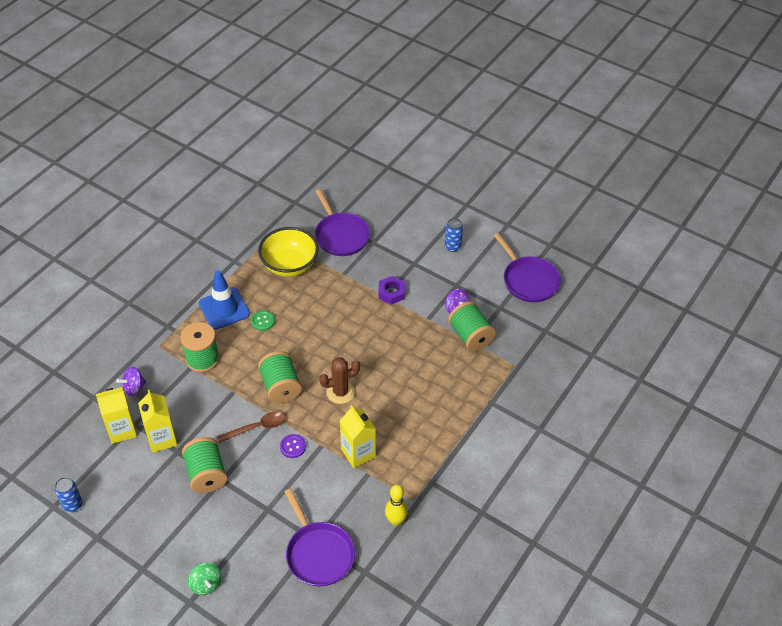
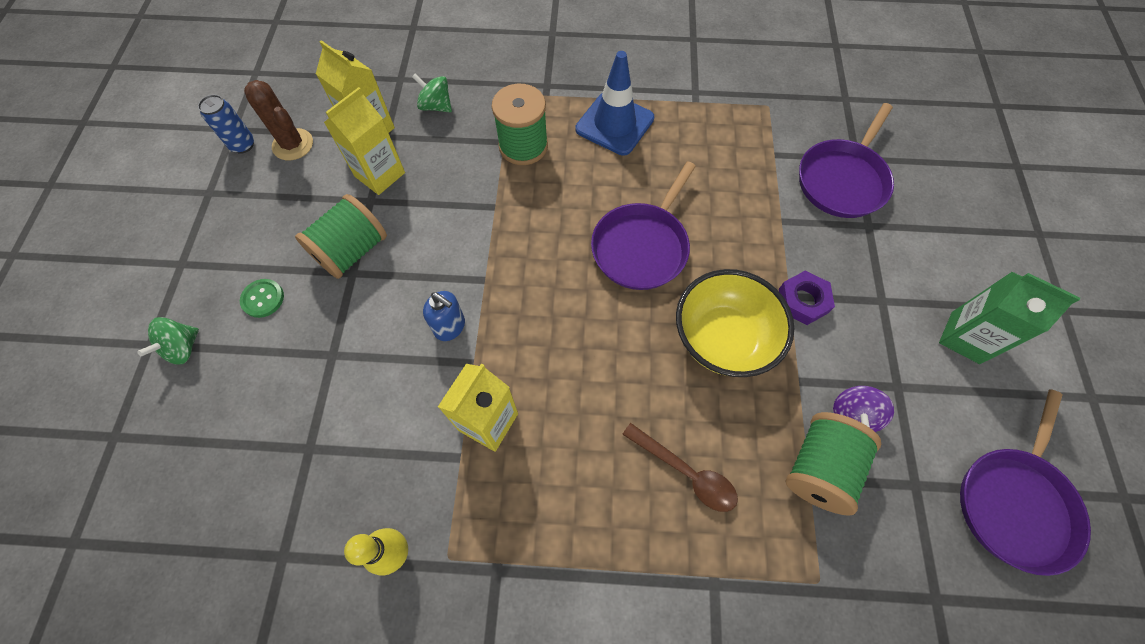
camera: 60 degrees right, 15 degrees up
(134, 388) = (436, 106): purple spinning top -> green spinning top
(257, 427) = (456, 265): brown spoon -> brown spoon (686, 472)
(262, 321) = (627, 174): green button -> green button (263, 299)
(280, 387) = (538, 255): green spool -> none
(289, 265) = (741, 151): yellow bowl -> yellow bowl (723, 338)
(293, 447) = (450, 327): purple button -> blue soap dispenser
(318, 553) = (287, 467): purple pan -> purple pan (642, 247)
(340, 392) = (578, 335): brown cactus -> brown cactus (293, 145)
(452, 246) = (965, 337): blue can -> green carton

